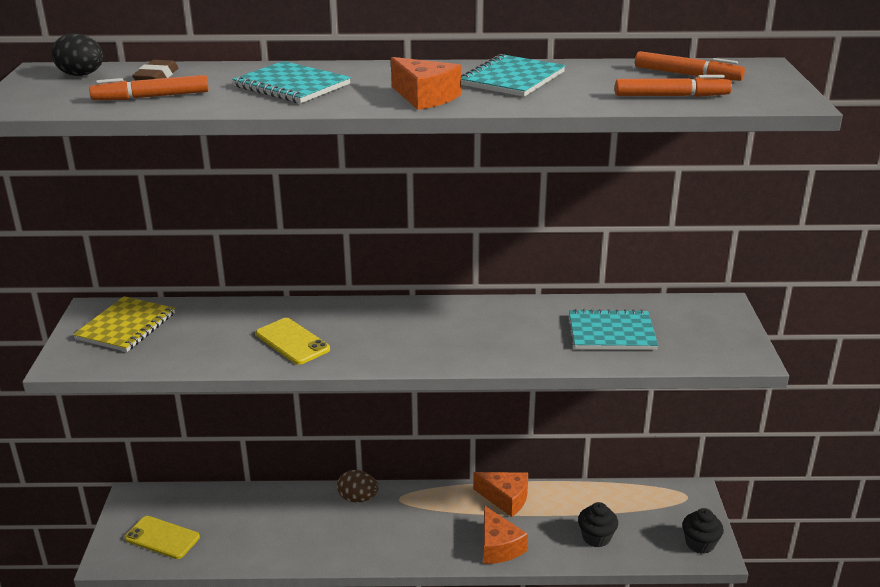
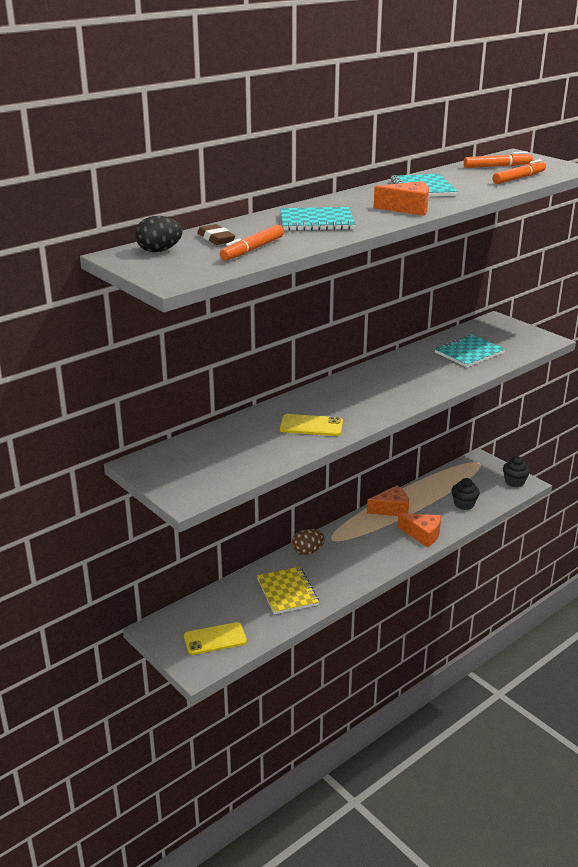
camera: 40 degrees left, 0 degrees up
(126, 326) = (184, 462): yellow notebook -> yellow notebook (287, 592)

